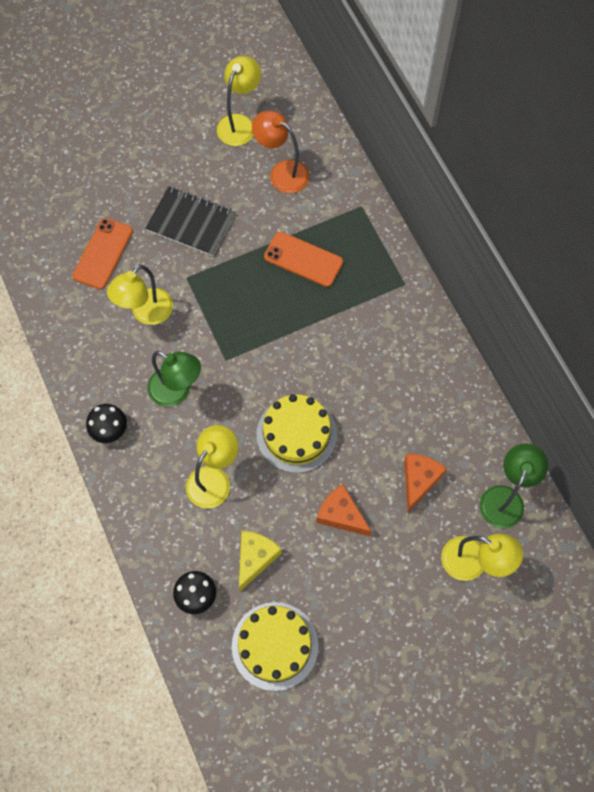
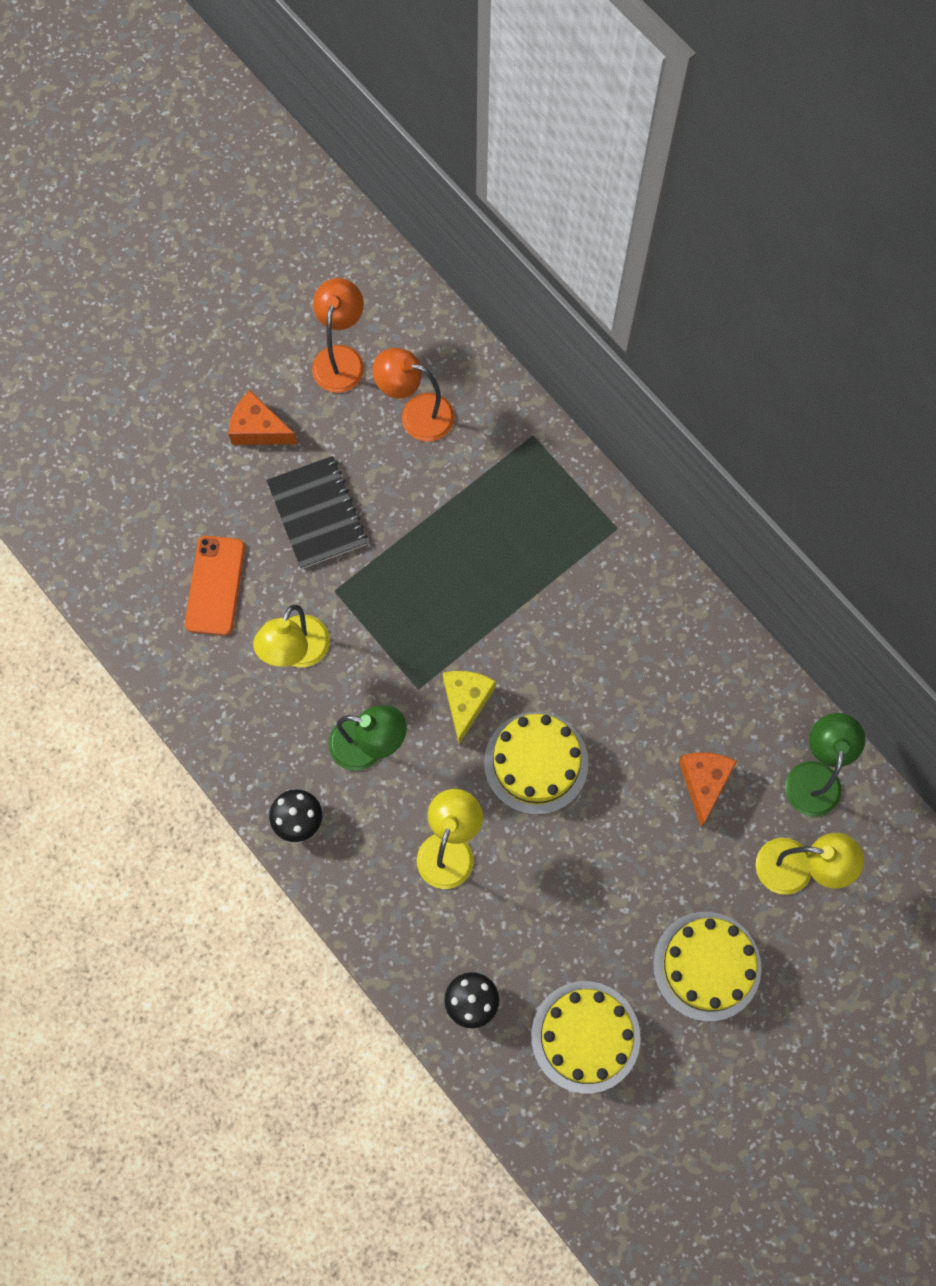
camera: 15 degrees left, 5 degrees up
(190, 222) = (317, 513): black notebook -> black notebook turned 60 degrees clockwise
(240, 123) = (341, 358): yellow lamp -> orange lamp
(255, 558) = (530, 934): yellow cheese -> yellow cheese (466, 701)
(303, 259) = (478, 527): orange phone -> none
(341, 515) = (620, 851): orange cheese -> orange cheese (259, 429)
(383, 617) = (706, 966): none -> yellow cake

